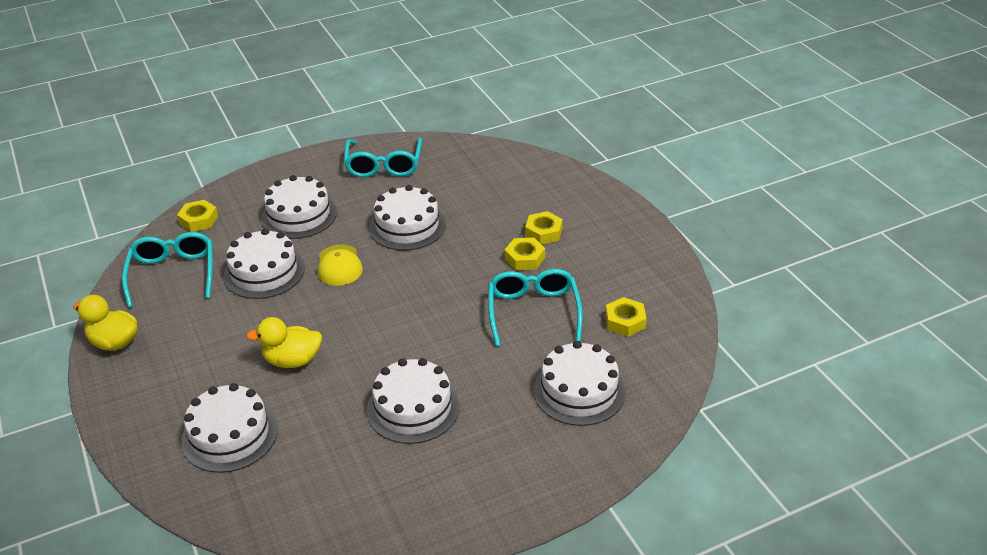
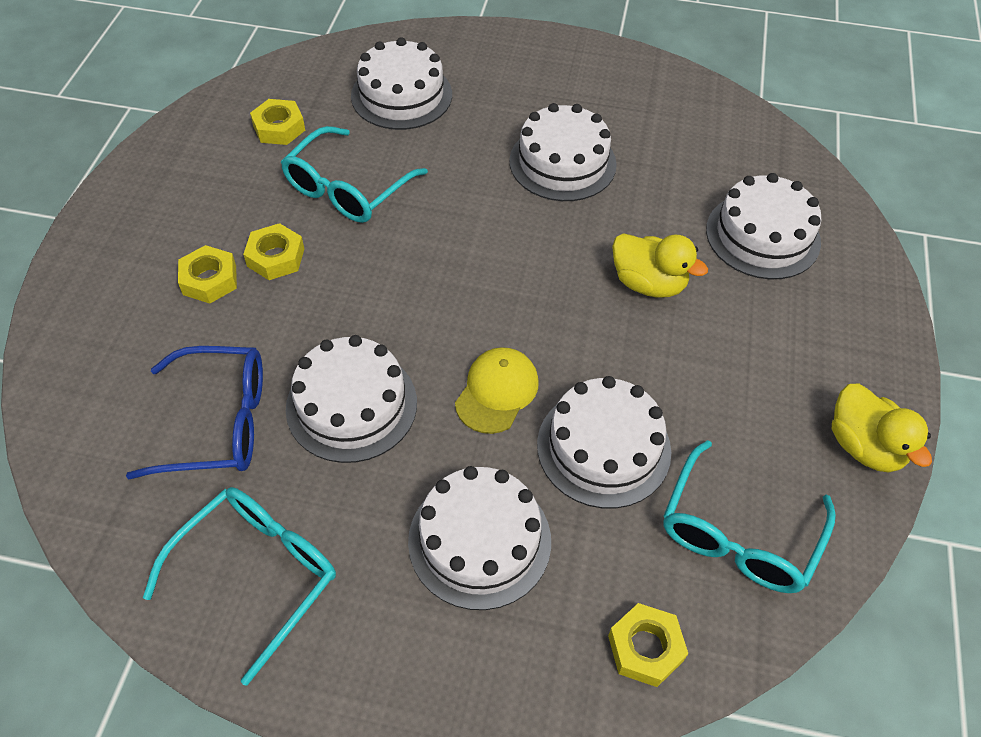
camera: 145 degrees left, 15 degrees up
(460, 192) = (219, 423): none -> blue glasses

